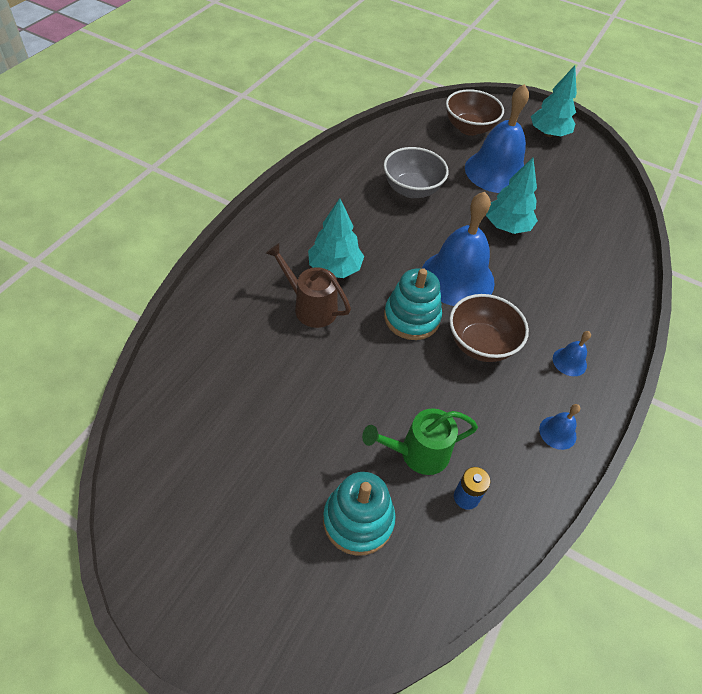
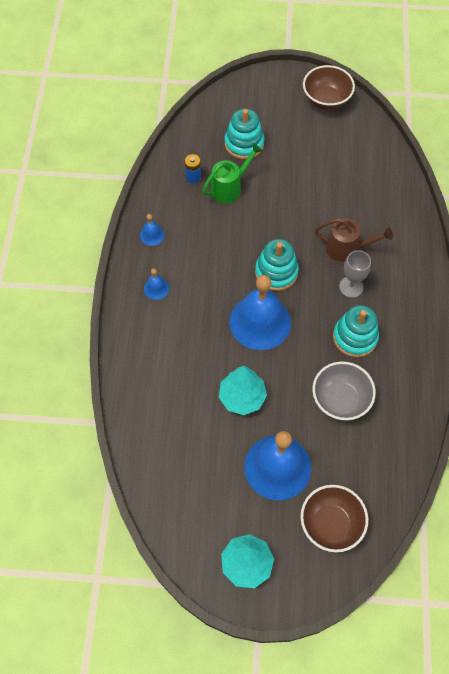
camera: 160 degrees right, 10 degrees up
(334, 268) = (351, 287): turquoise tree -> grey goblet
(364, 226) = (355, 337): none -> turquoise stacking toy
(480, 344) = (221, 273): brown bowl -> brown bowl (326, 100)

